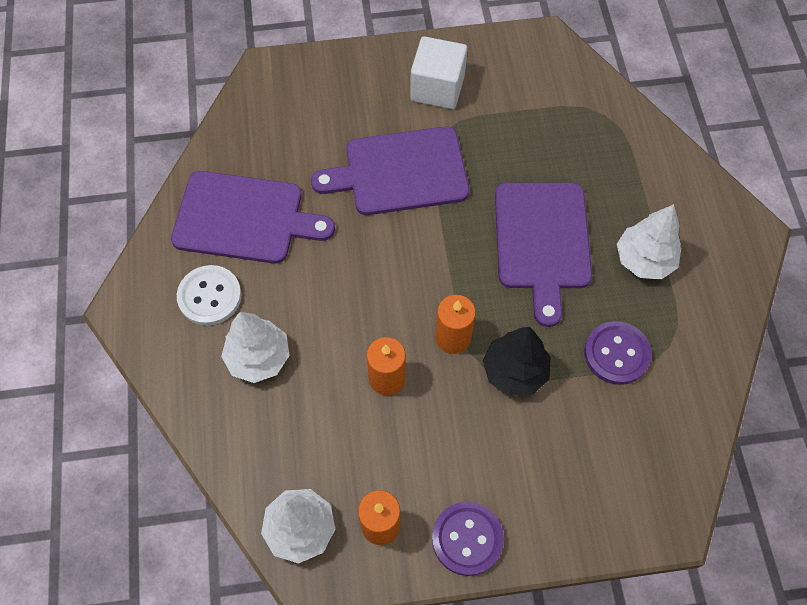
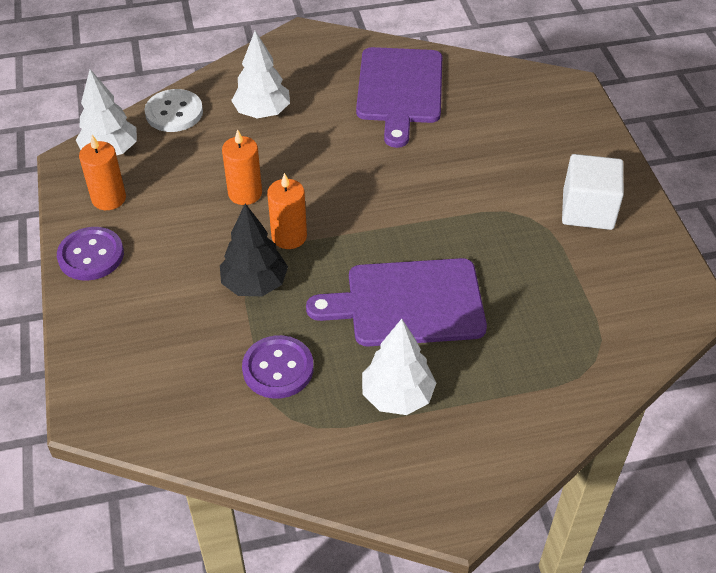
camera: 85 degrees right, 15 degrees down
(210, 296) = (319, 78): white button -> white button (174, 112)
(400, 172) = (472, 188): purple cutting board -> none

